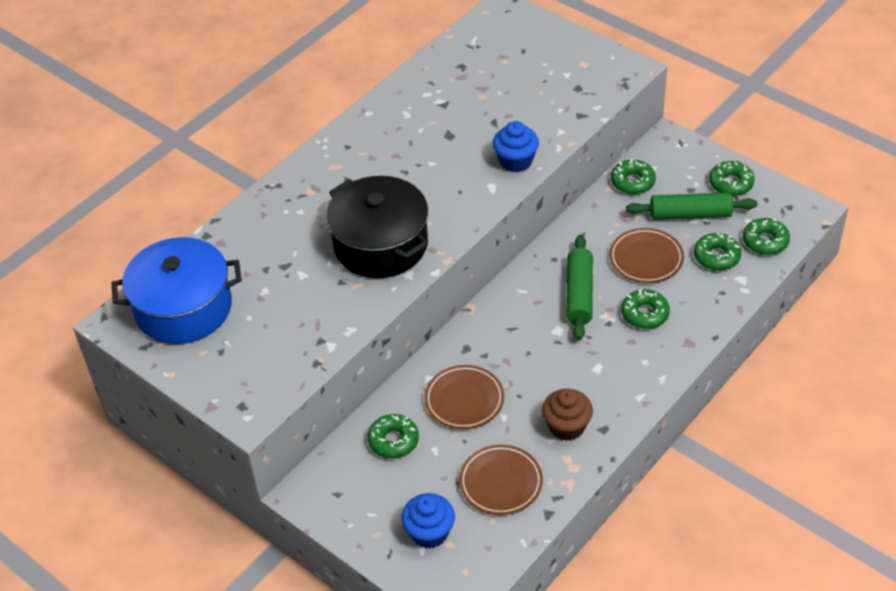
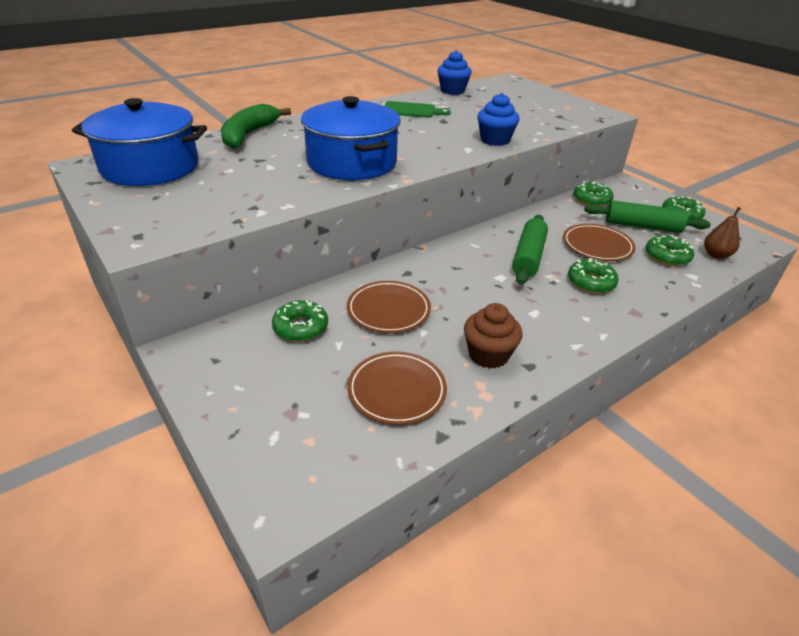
camera: 10 degrees right, 10 degrees down
(248, 223) = (249, 135): none -> green banana
(380, 244) = (352, 162): black pot -> blue pot
(406, 122) = (411, 110): none -> green cutting board
(429, 532) = (292, 422): blue cupcake -> blue cupcake (452, 91)
(765, 241) = (716, 255): green donut -> brown pear

